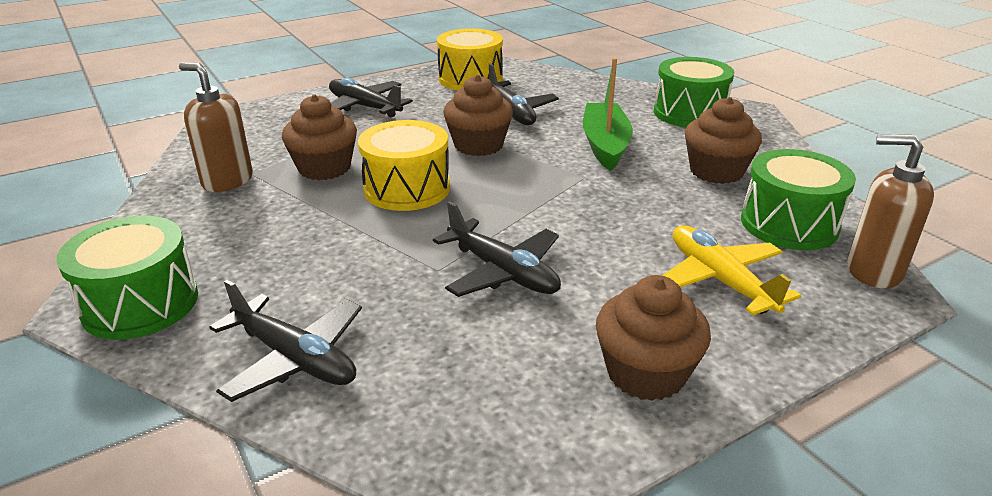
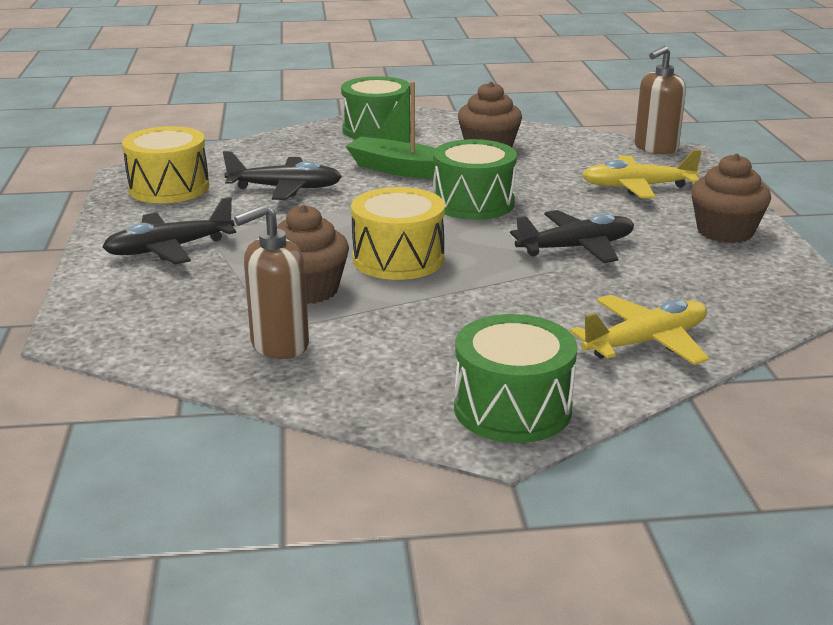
camera: 65 degrees left, 5 degrees down
(295, 358) = (646, 342): black plane -> yellow plane
(478, 145) = (341, 214): brown cupcake -> none
(789, 224) = (583, 151): green drum -> green drum (473, 203)

